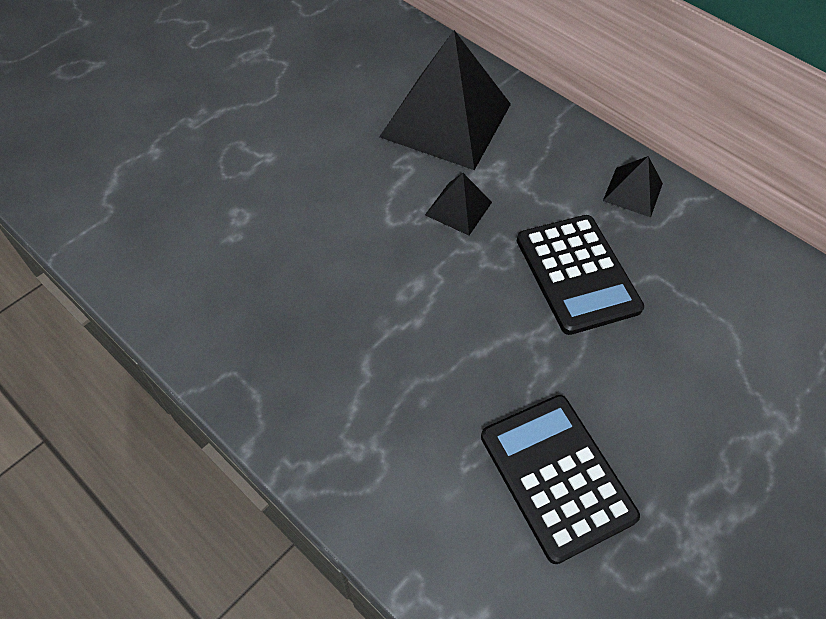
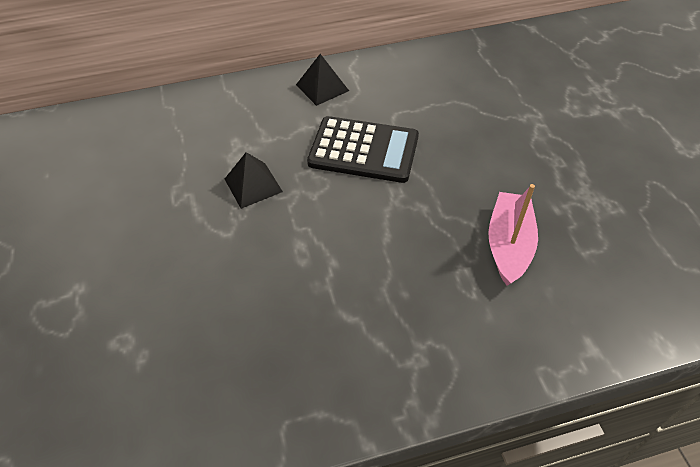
camera: 55 degrees left, 5 degrees down
(446, 120) = (164, 149): black pyramid -> none
(556, 476) = (509, 245): black calculator -> pink boat

